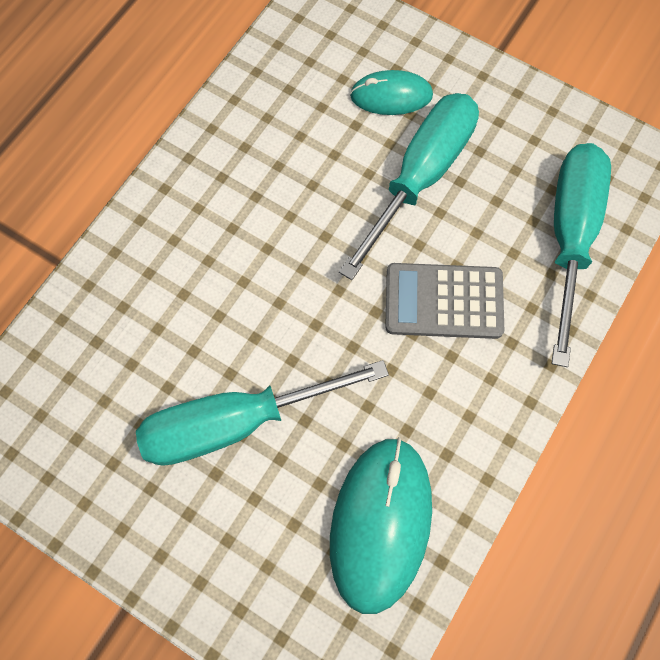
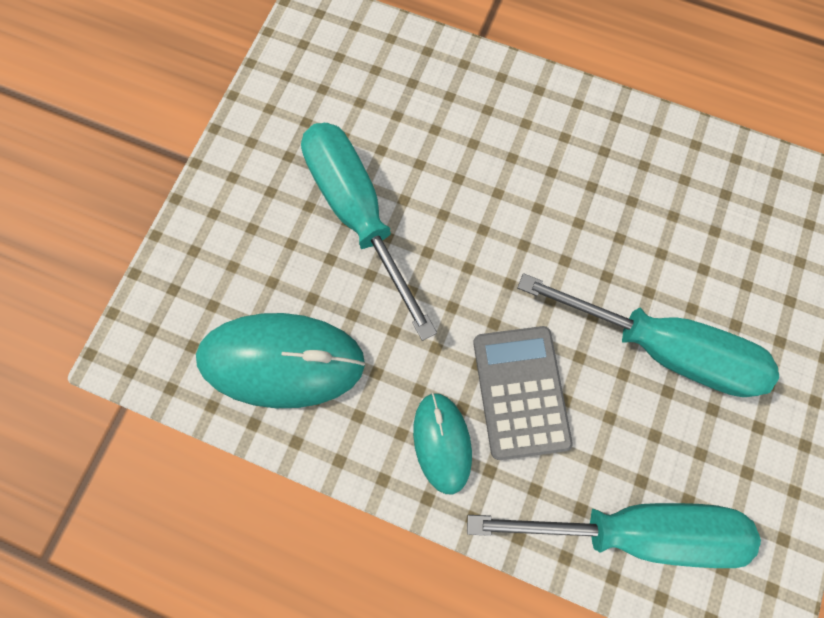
camera: 80 degrees right, 5 degrees up
(391, 96) = (752, 301): turquoise mouse -> turquoise mouse (442, 442)

